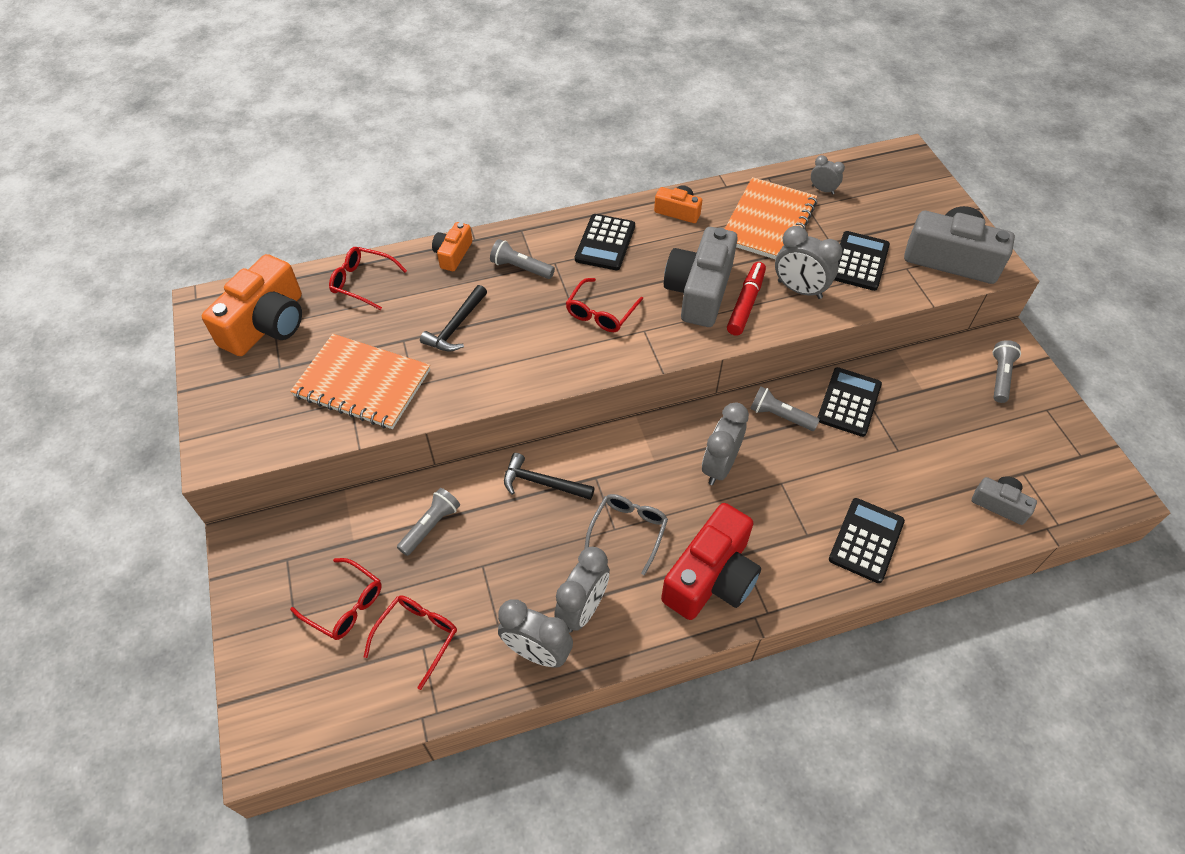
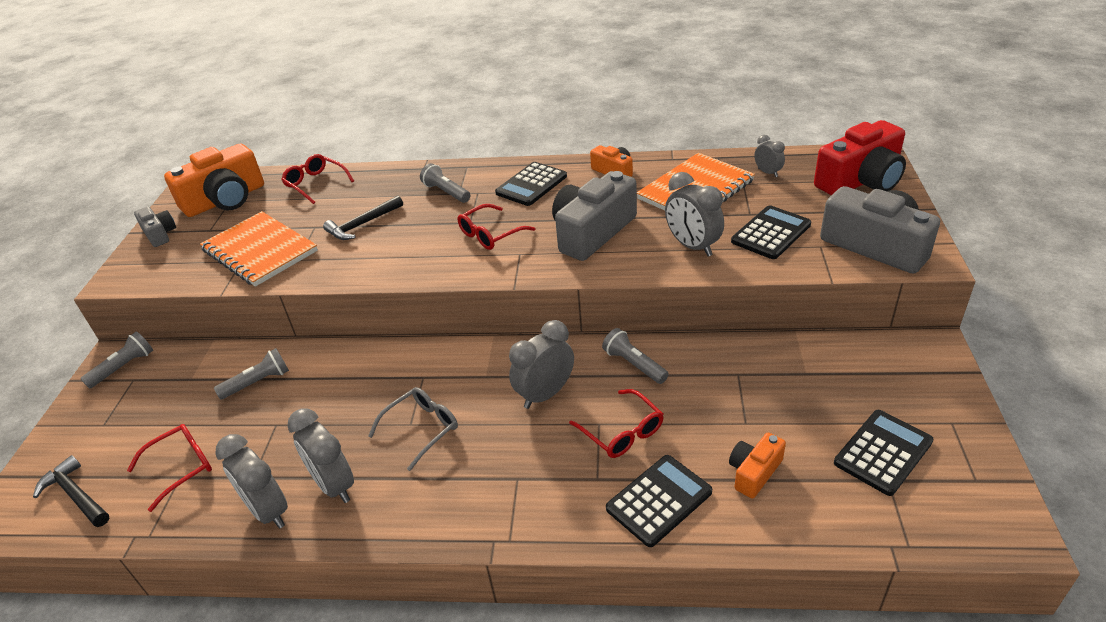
camera: 25 degrees right, 15 degrees down
(345, 605) = (147, 426): red glasses -> red glasses (622, 432)
(453, 254) = (399, 175): orange camera -> orange camera (754, 472)
(542, 483) = (373, 371): black hammer -> black hammer (76, 495)
(582, 609) = (334, 485): grey clock -> grey clock turned 90 degrees clockwise
(711, 577) = (473, 491): red camera -> red camera (860, 181)
(745, 303) = (630, 249): red marker -> none
(849, 402) = (715, 367): black calculator -> black calculator (883, 452)
(999, 504) = (841, 505): grey camera -> grey camera (159, 234)
(1000, 376) = (907, 379): grey flashlight -> grey flashlight (124, 367)

